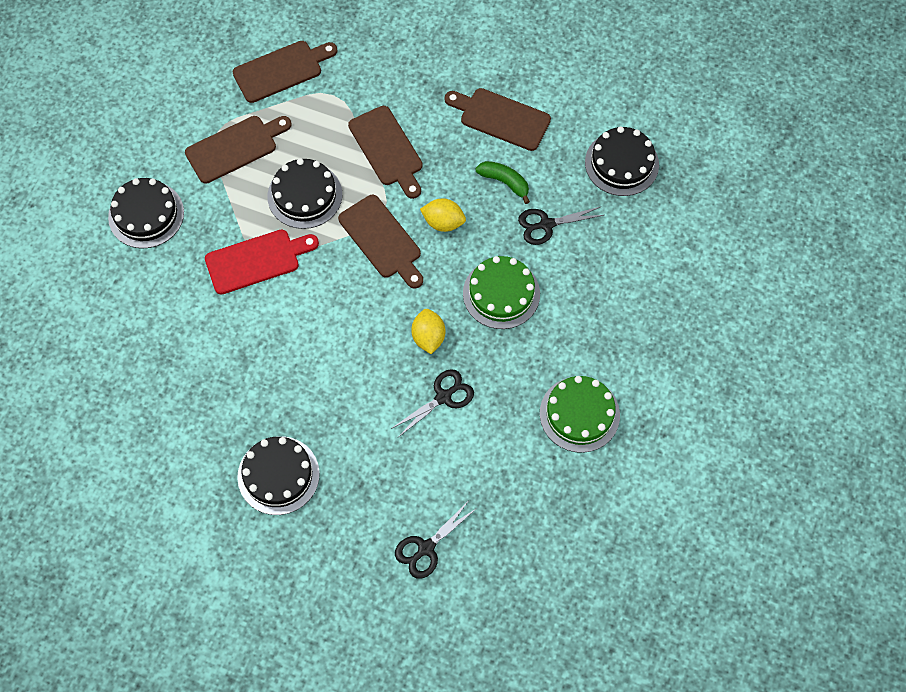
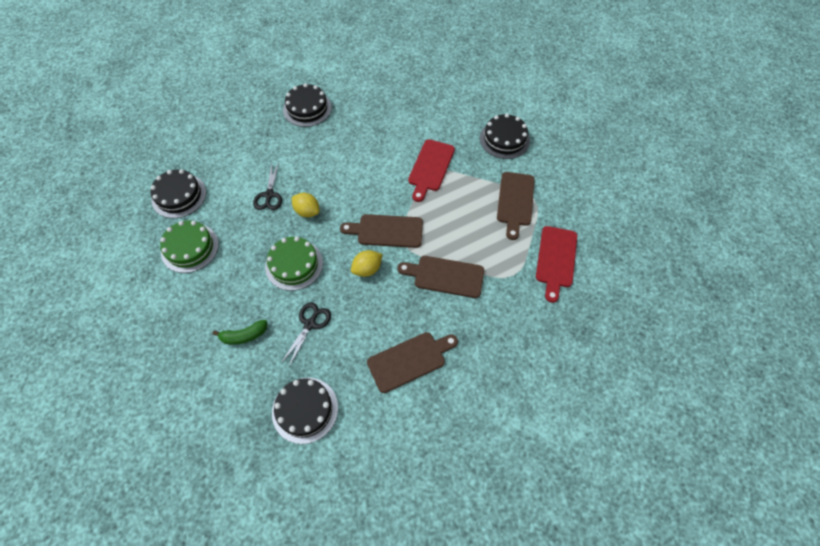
camera: 130 degrees right, 5 degrees down
(281, 70) = (556, 259): brown cutting board -> red cutting board
(305, 195) = (451, 214): black cake -> black cake (179, 196)
(426, 548) = (210, 138): black scissors -> none
(504, 182) = (361, 324): green banana -> green banana (244, 335)

